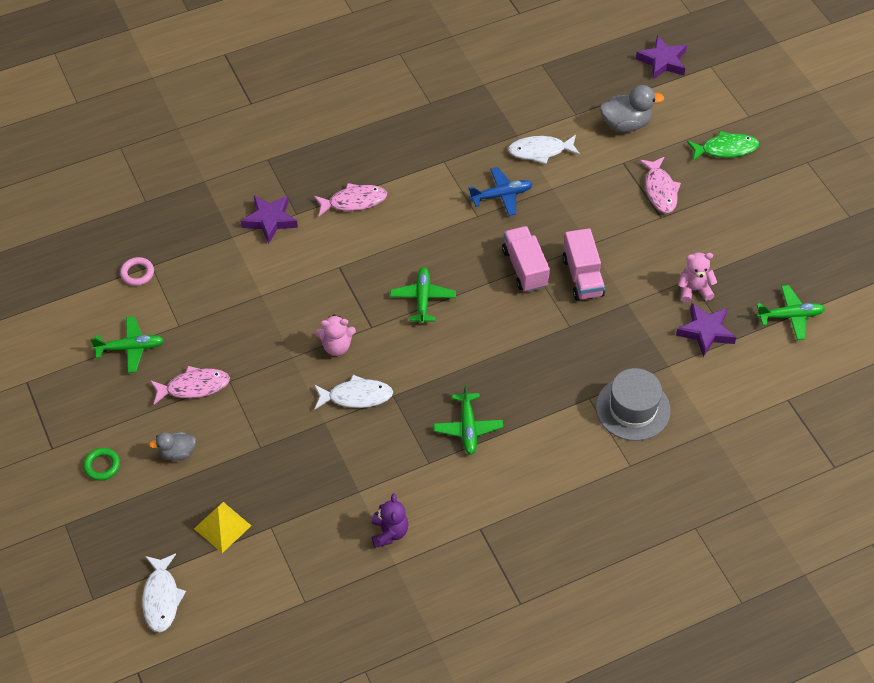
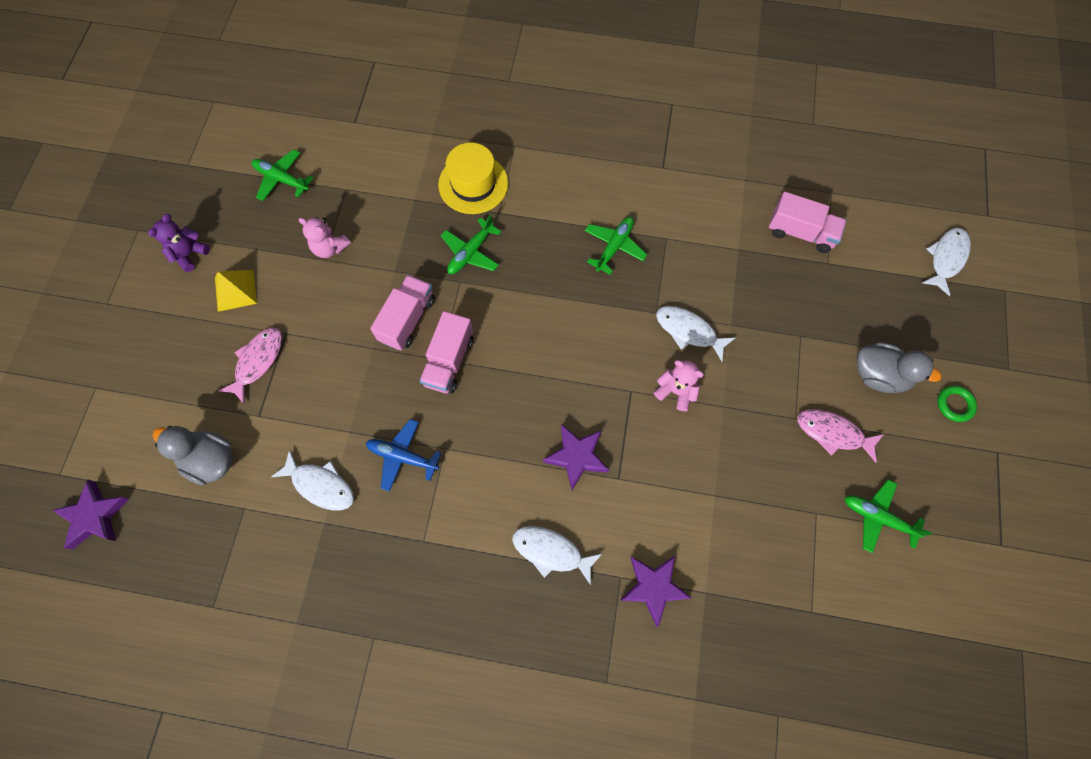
camera: 145 degrees left, 15 degrees up
(137, 273) = (832, 611): pink ring -> none
(177, 453) = (878, 375): grey duck -> grey duck, size x1.61
(222, 527) = (869, 286): yellow pyramid -> yellow pyramid (235, 290)
(311, 541) = (800, 233): none -> pink truck
(354, 201) = (551, 552): pink fish -> white fish
(389, 532) = (734, 204): purple teddy bear -> purple teddy bear (189, 254)
(423, 298) = (564, 390): green plane -> green plane (471, 253)
(632, 408) = (473, 184): grey hat -> yellow hat
(705, 332) = (358, 208): purple star -> purple star (577, 457)
(725, 149) = (156, 365): green fish -> none

